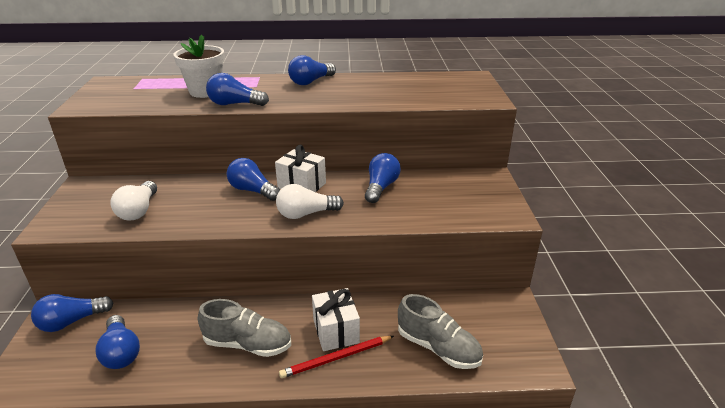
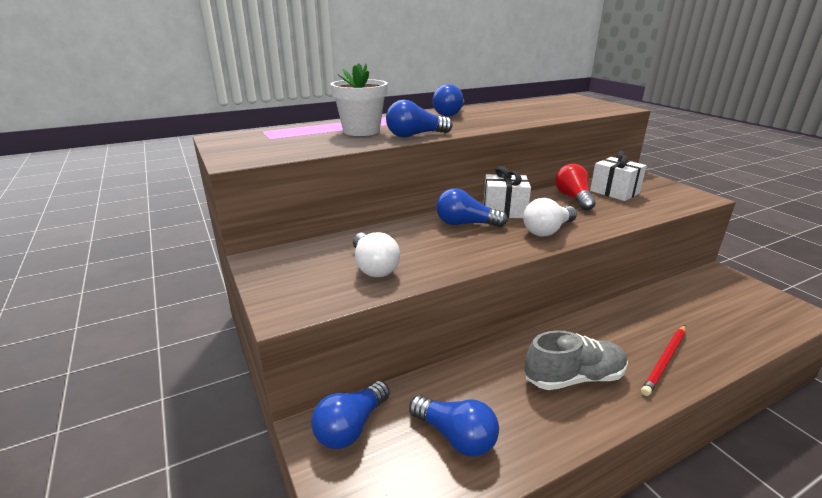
camera: 25 degrees left, 5 degrees down
(336, 331) = (632, 339): white gift -> white gift (614, 192)
(381, 187) = (573, 198): blue light bulb -> red light bulb
(438, 348) = (724, 324): grey shoe -> none

